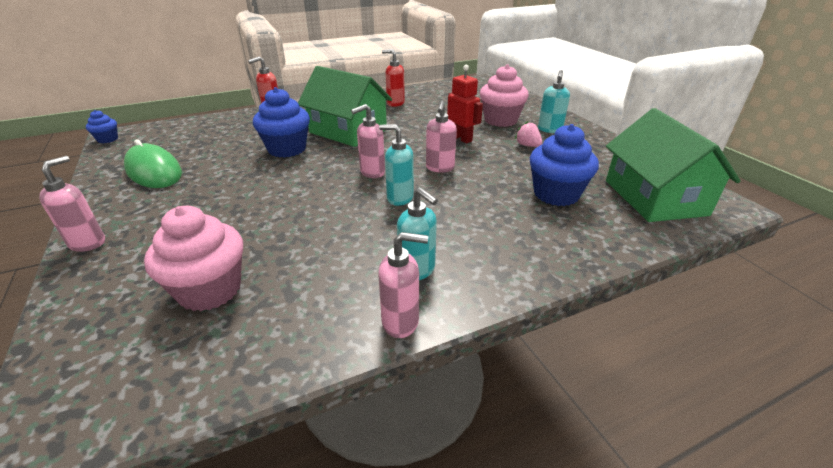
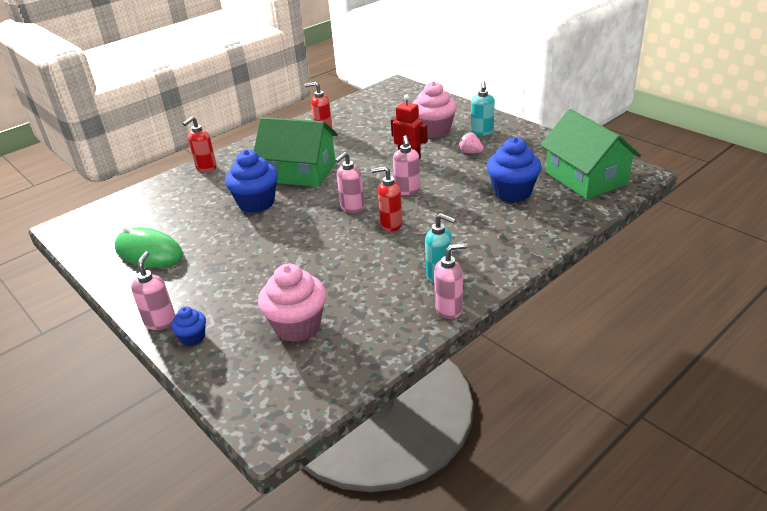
camera: 15 degrees left, 0 degrees up
(107, 139) = (62, 233): blue cupcake -> blue cupcake (193, 337)
(399, 198) = (391, 224): turquoise soap dispenser -> red soap dispenser

